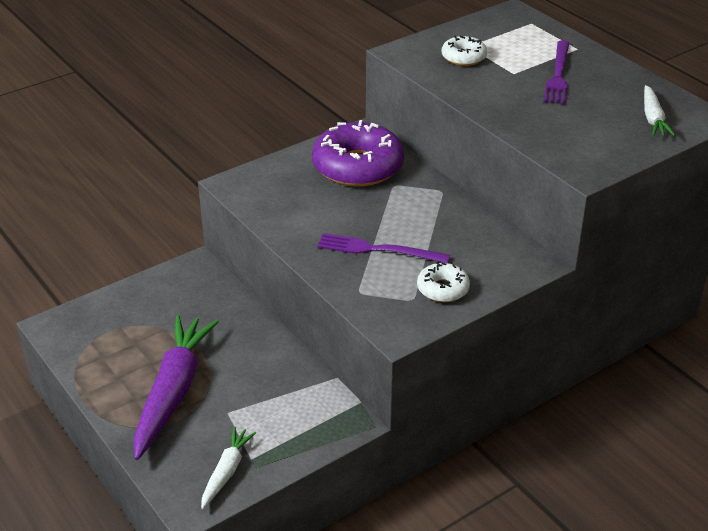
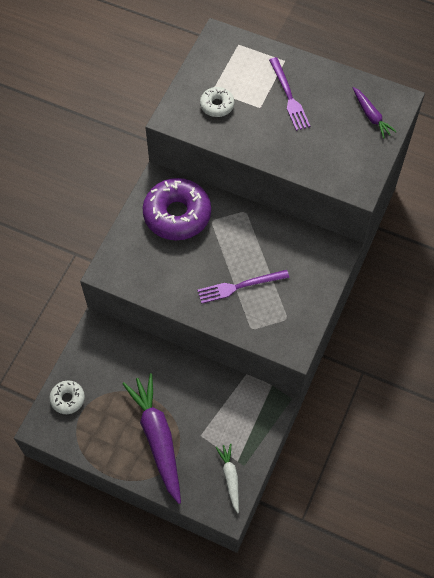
camera: 30 degrees left, 25 degrees up
(443, 289) = (299, 300): white donut -> white donut (67, 399)
(653, 118) = (371, 116): white carrot -> purple carrot

